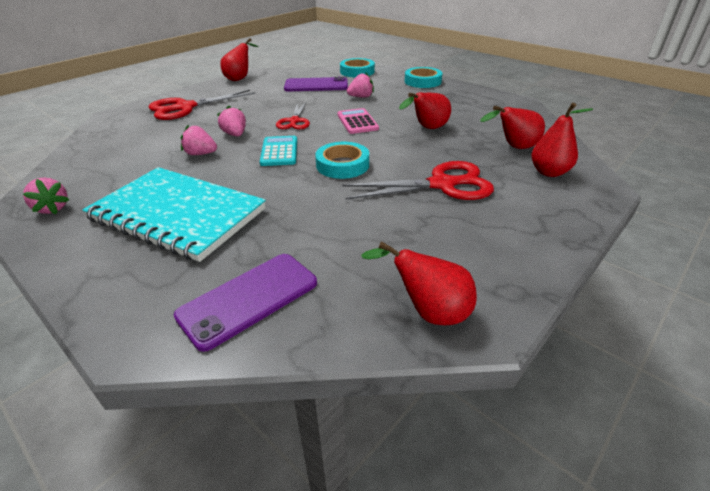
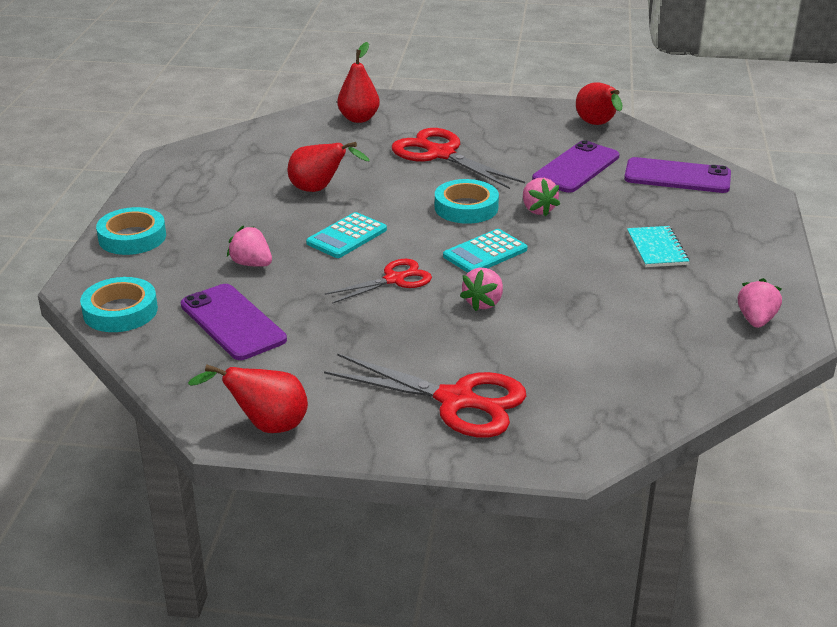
camera: 125 degrees left, 5 degrees down
(177, 214) = (657, 249): turquoise notebook -> turquoise notebook, size x0.43
(201, 154) = (556, 299): pink strawberry -> pink strawberry (537, 210)
(344, 241) = (576, 168): none -> purple phone
(357, 122) = (346, 236): pink calculator -> turquoise calculator
(514, 147) = (320, 139): red pear -> none

